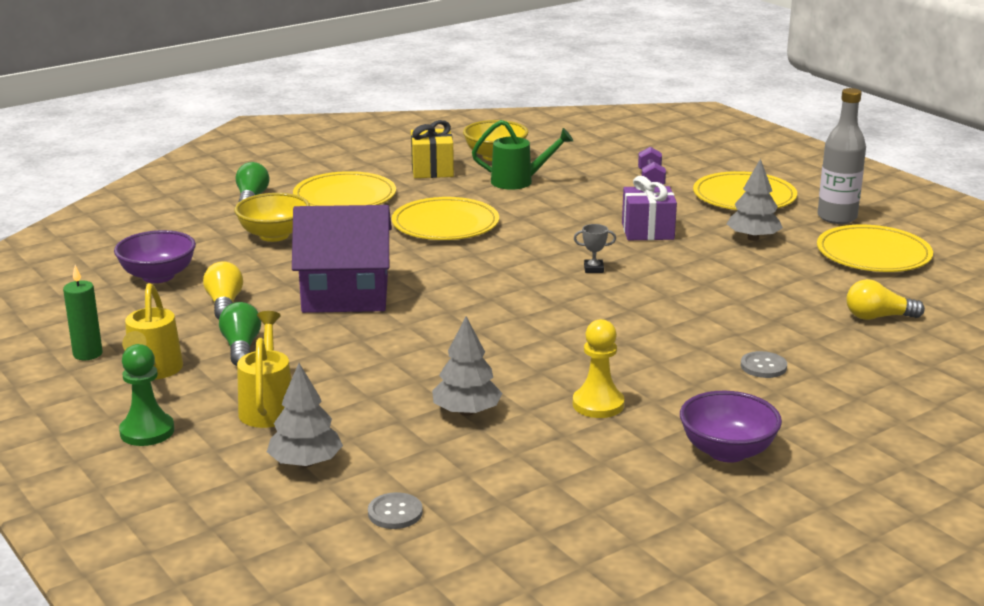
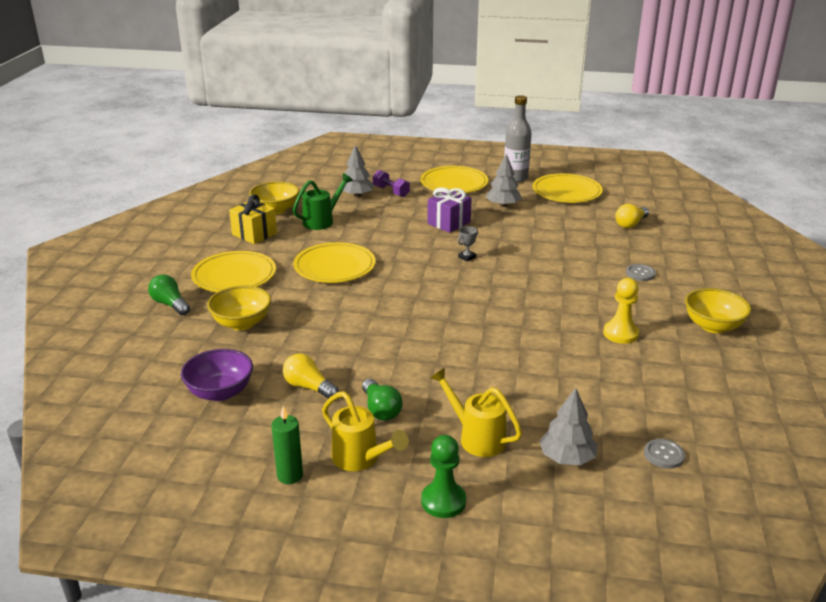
camera: 45 degrees left, 5 degrees up
(241, 347) = (381, 409): green light bulb -> green light bulb turned 150 degrees counterclockwise
(345, 294) = (369, 340): purple house -> none
(466, 412) = (576, 374): grey tree -> grey tree (357, 195)
(727, 451) = (713, 326): purple bowl -> yellow bowl

